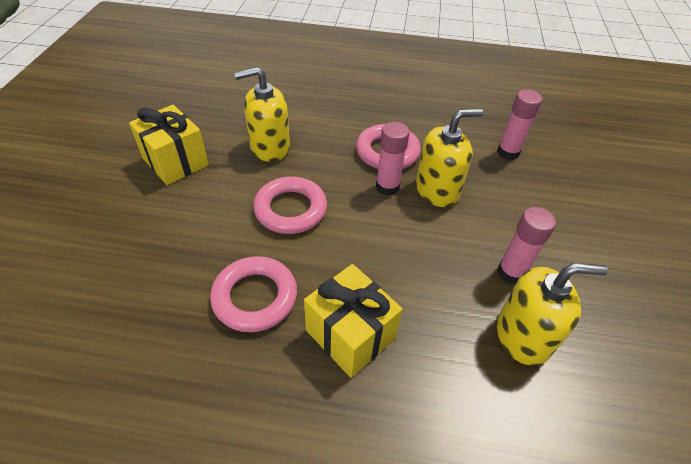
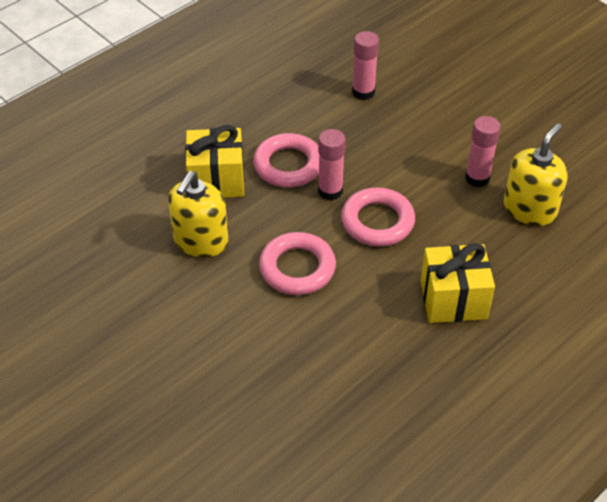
camera: 50 degrees left, 0 degrees up
(175, 162) = (152, 321): yellow gift -> yellow gift (216, 180)
(255, 297) = (372, 338): pink ring -> pink ring (377, 221)
(437, 190) = (363, 163): yellow soap dispenser -> none

